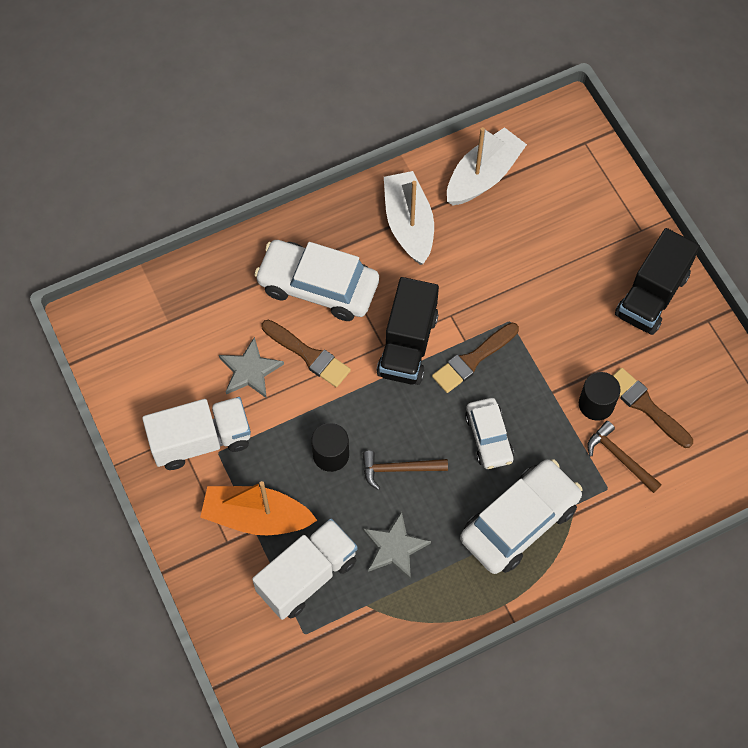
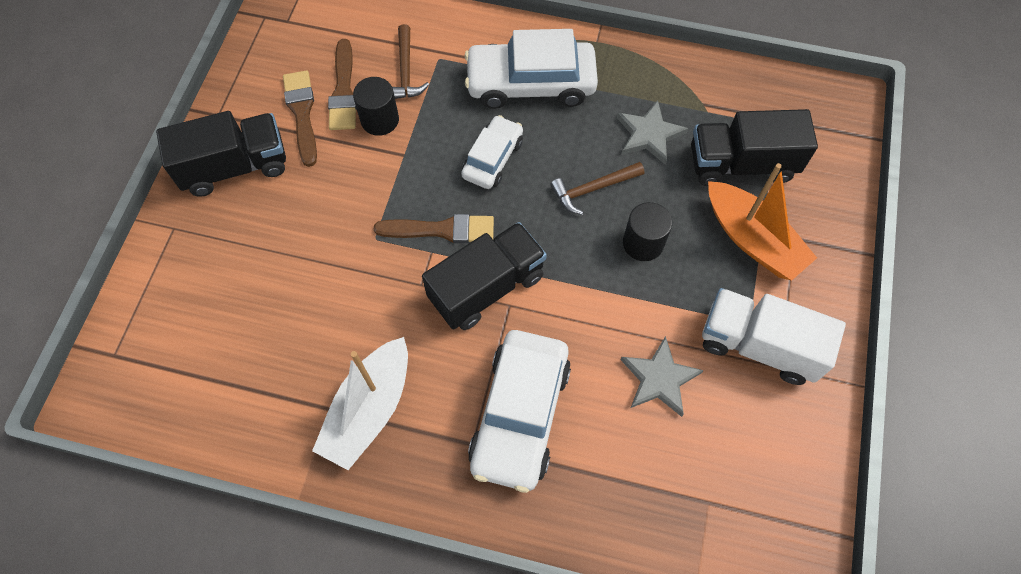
camera: 140 degrees left, 0 degrees up
(307, 576) = (741, 164): white truck -> black truck
(309, 355) = (588, 350): brown brush -> brown brush (302, 113)
(318, 287) = (520, 415): white car -> white car turned 45 degrees clockwise
(398, 469) = (592, 189): brown hammer -> brown hammer turned 120 degrees clockwise
(483, 176) = (244, 402): white boat -> none

